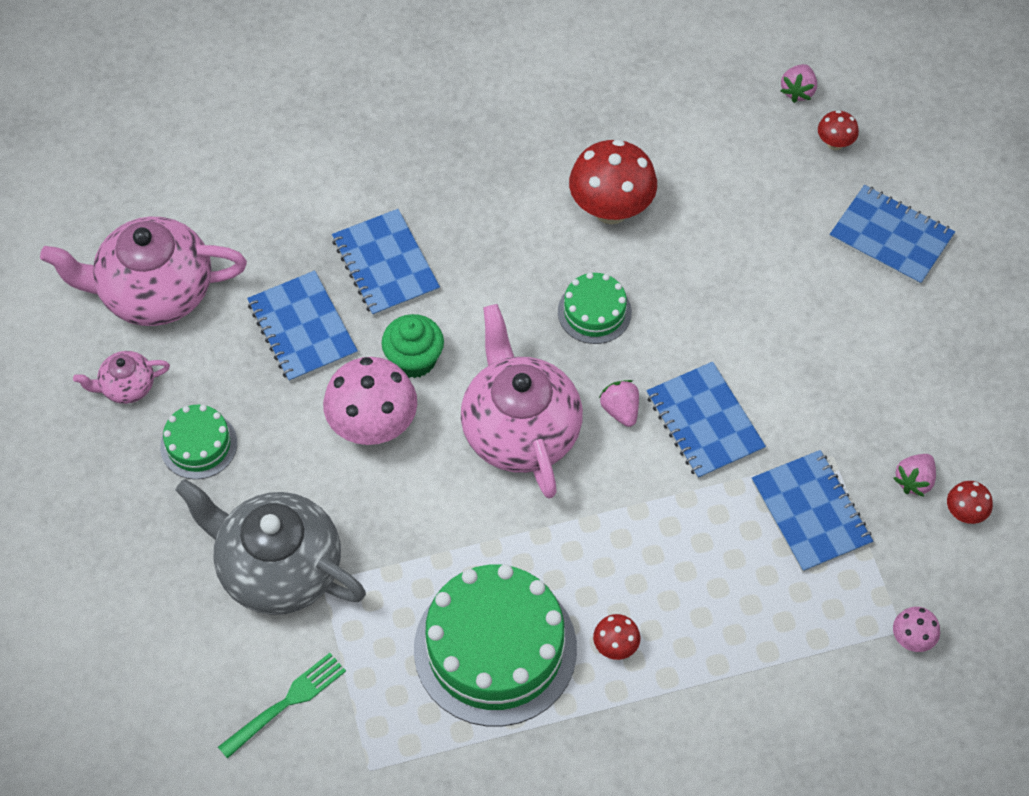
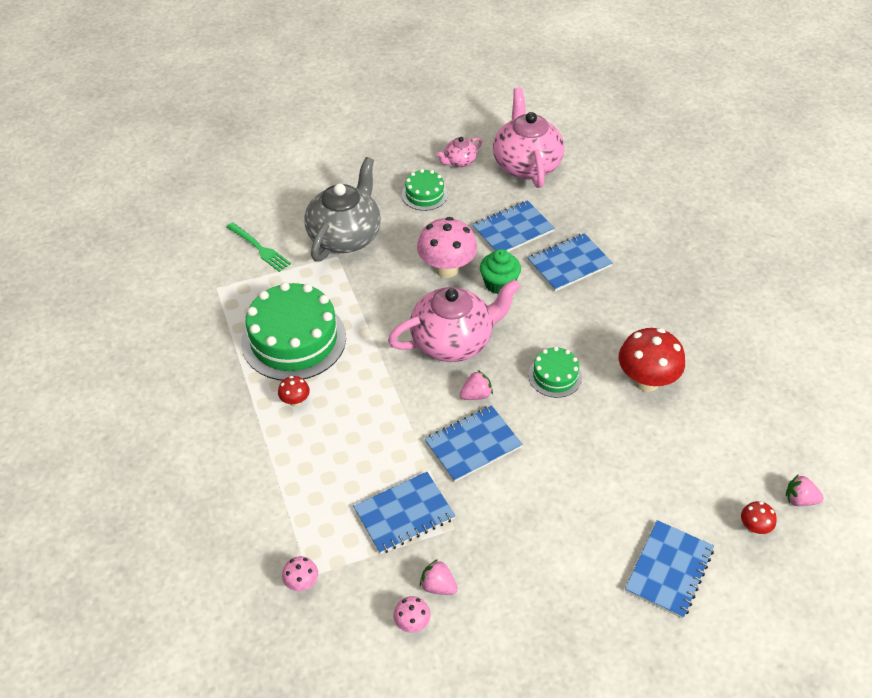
camera: 85 degrees right, 10 degrees down
(127, 387) = (459, 161): pink teapot -> pink teapot turned 105 degrees counterclockwise
(965, 513) = (412, 623): red mushroom -> pink mushroom

